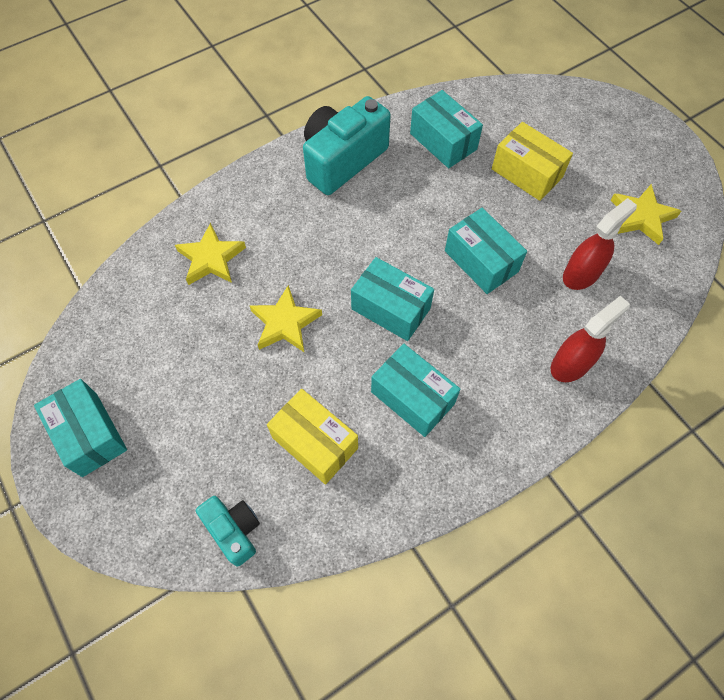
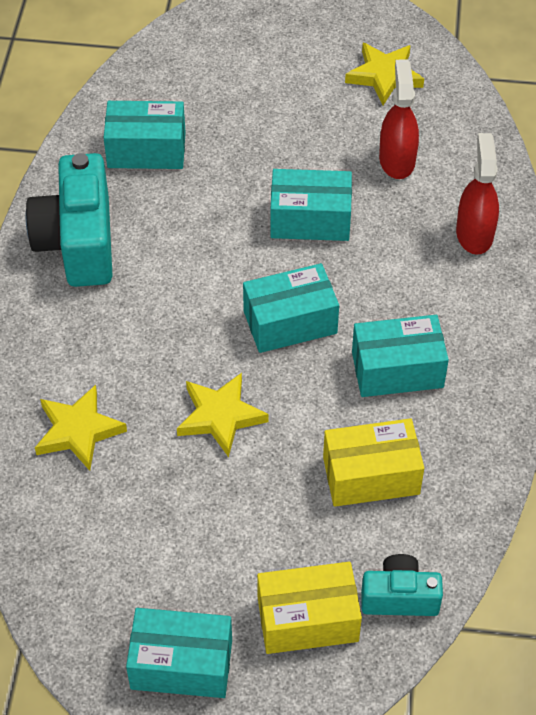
camera: 50 degrees left, 10 degrees down
(527, 173) = (252, 117): yellow box -> yellow box (307, 619)

